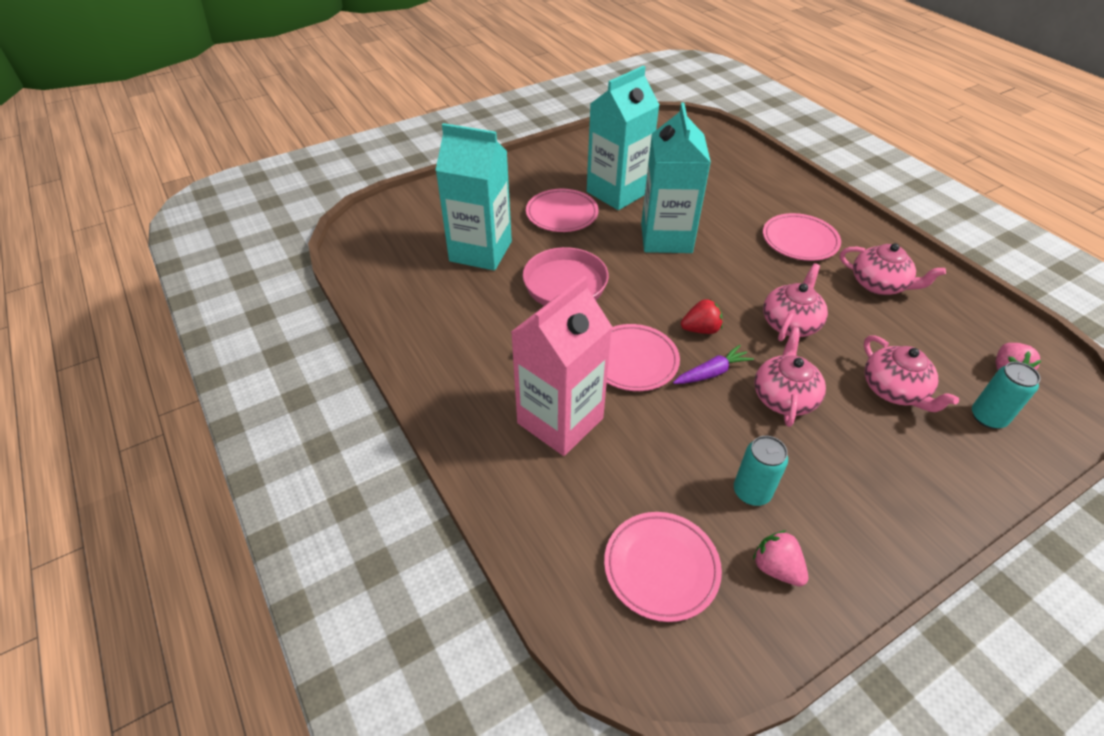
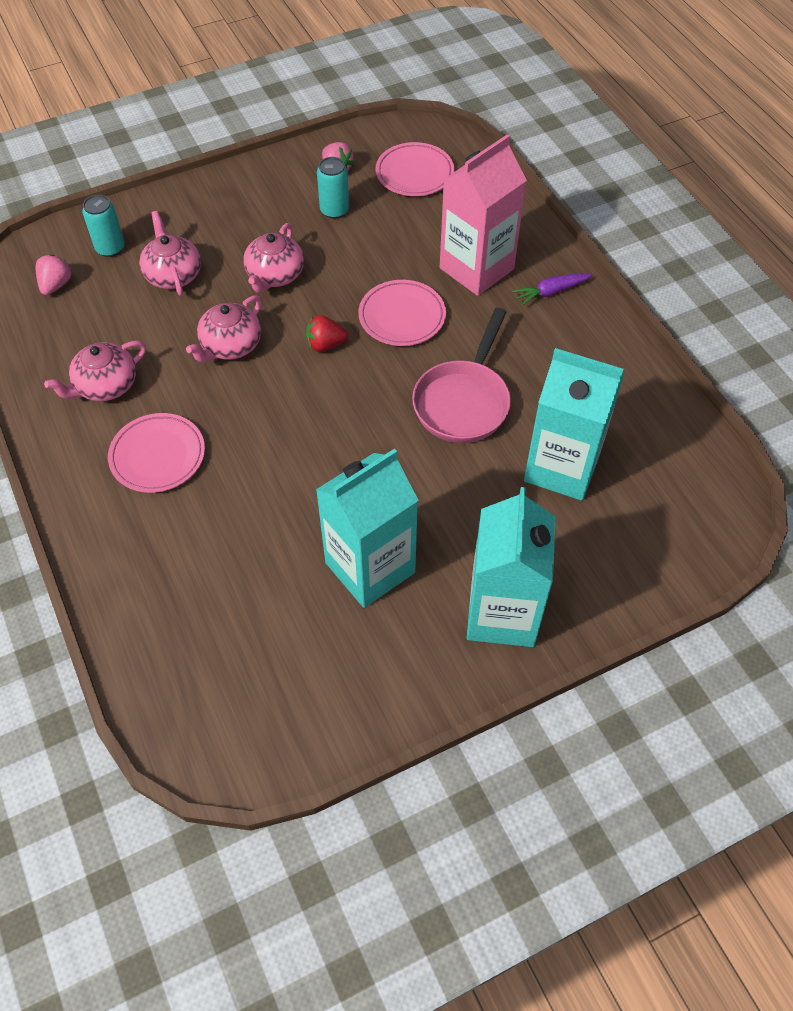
camera: 175 degrees left, 10 degrees up
(562, 214) = (455, 527): pink plate -> none
(666, 238) = (324, 473): turquoise carton -> turquoise carton (502, 613)
(712, 372) = (331, 300): purple carrot -> purple carrot (550, 292)
(879, 284) = (106, 385): pink teapot -> pink teapot turned 75 degrees counterclockwise

